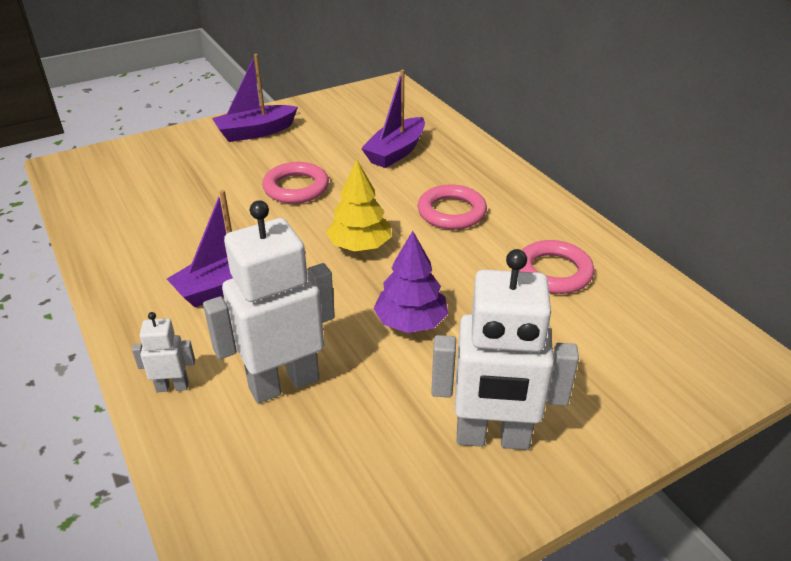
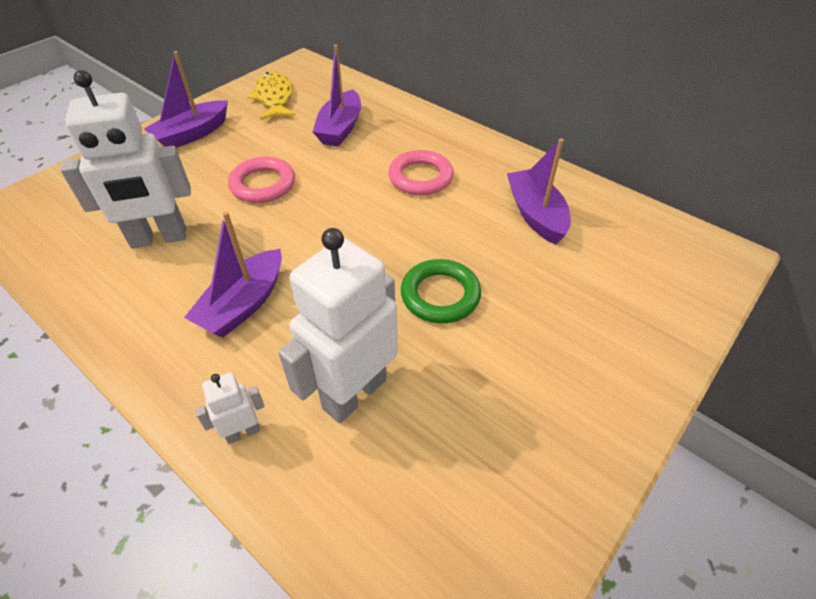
camera: 20 degrees left, 10 degrees up
(347, 113) = (274, 98): none -> yellow fish
(360, 246) = (354, 230): yellow tree -> none
(411, 322) = (440, 295): purple tree -> green ring
(492, 438) = (568, 389): white robot -> white robot (159, 238)
(553, 272) = (535, 214): pink ring -> purple boat

